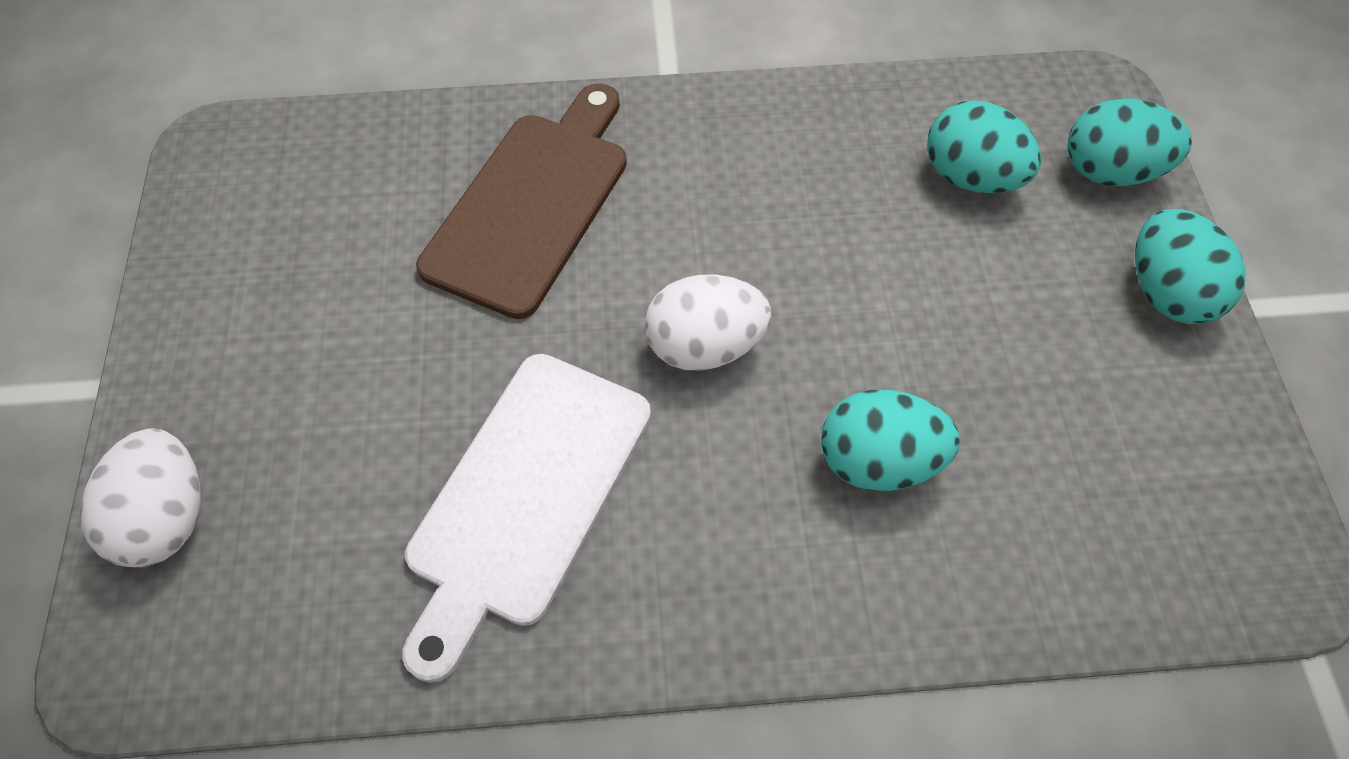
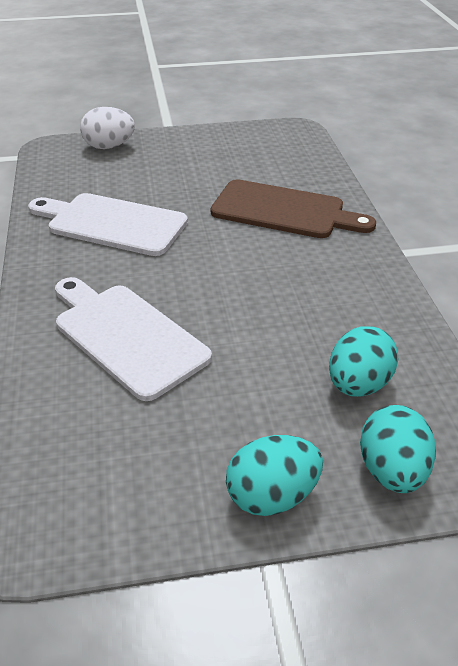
camera: 85 degrees right, 20 degrees down
(705, 345) = (200, 271): white egg -> none
(878, 460) = (126, 336): turquoise egg -> white cutting board

